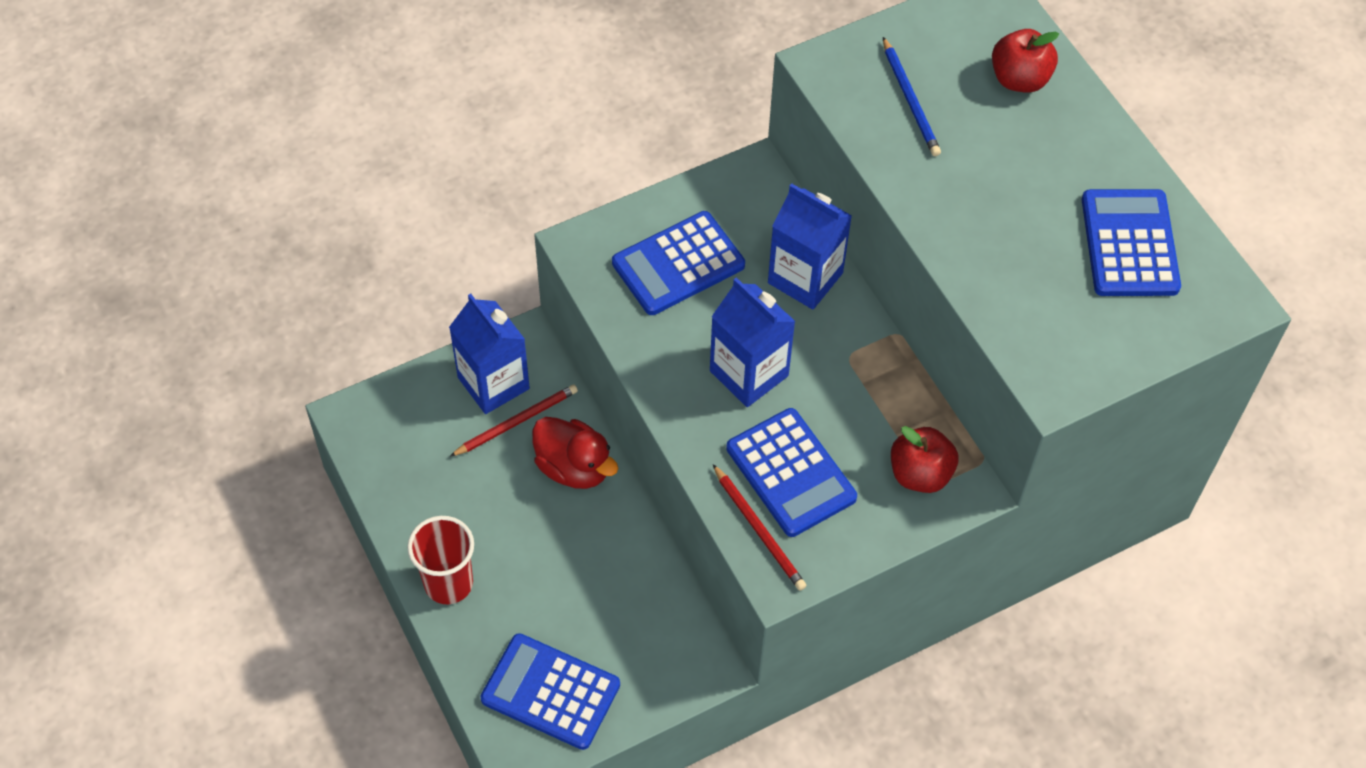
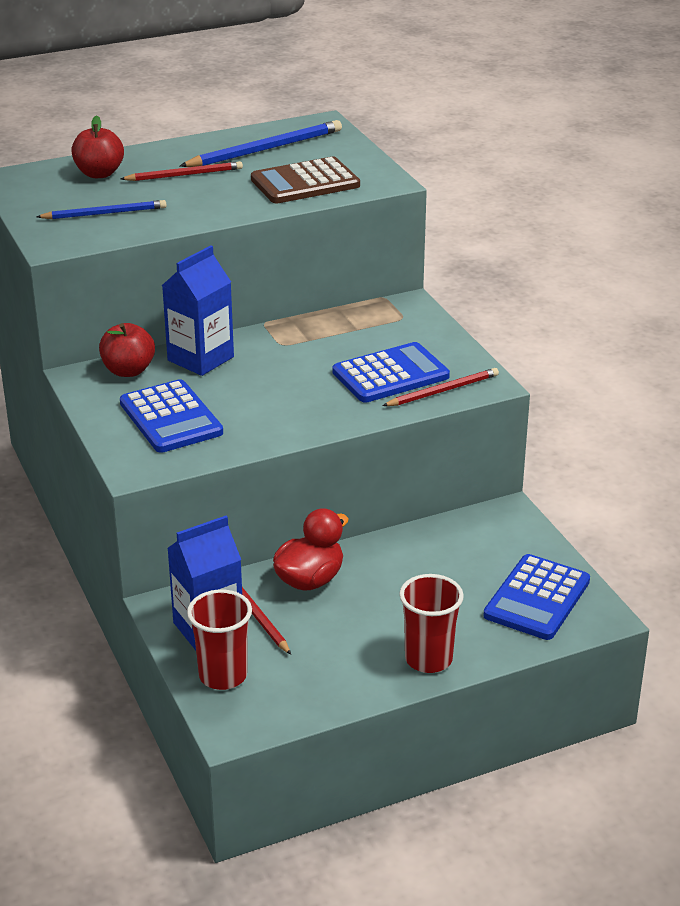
camera: 85 degrees left, 25 degrees down
(424, 403) = (223, 676): none -> red cup
(749, 373) = (292, 389): blue carton -> none
(920, 474) = (394, 321): red apple -> red apple (128, 371)
(1032, 165) = (184, 175): none -> red pencil
(1033, 295) = (305, 182): none -> brown calculator
(1129, 244) = (265, 149): blue calculator -> blue pencil

